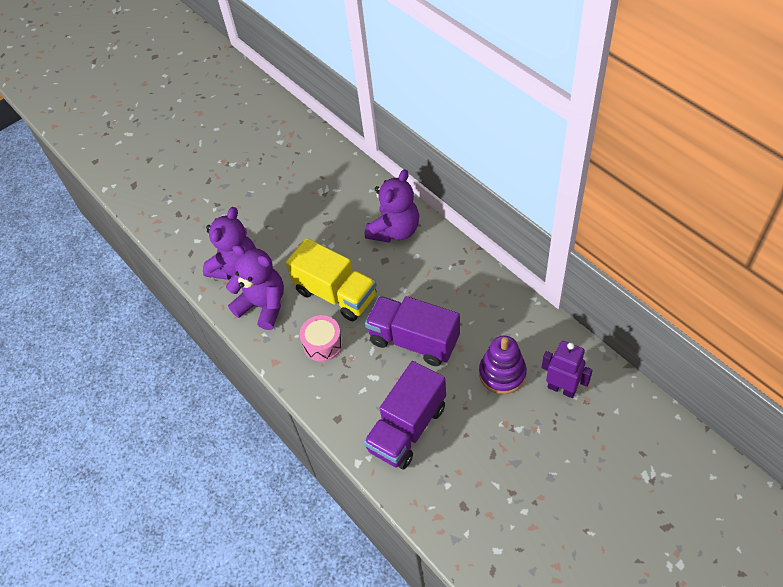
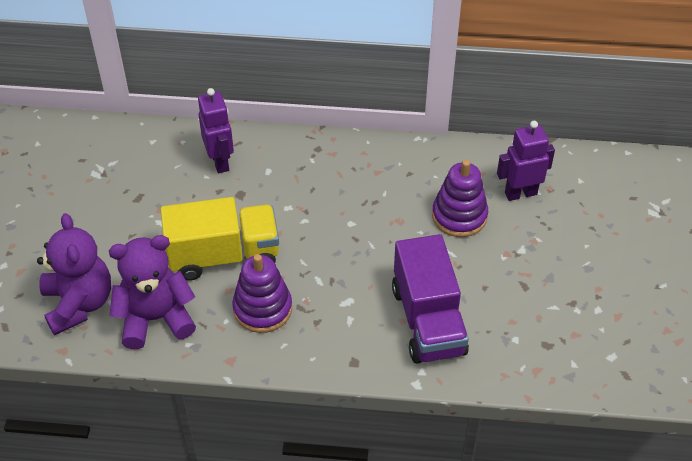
camera: 50 degrees left, 5 degrees down
(323, 344) = (262, 309): pink drum -> purple stacking toy
(395, 230) = (220, 161): purple teddy bear -> purple robot
(414, 340) = (349, 244): purple truck -> none

